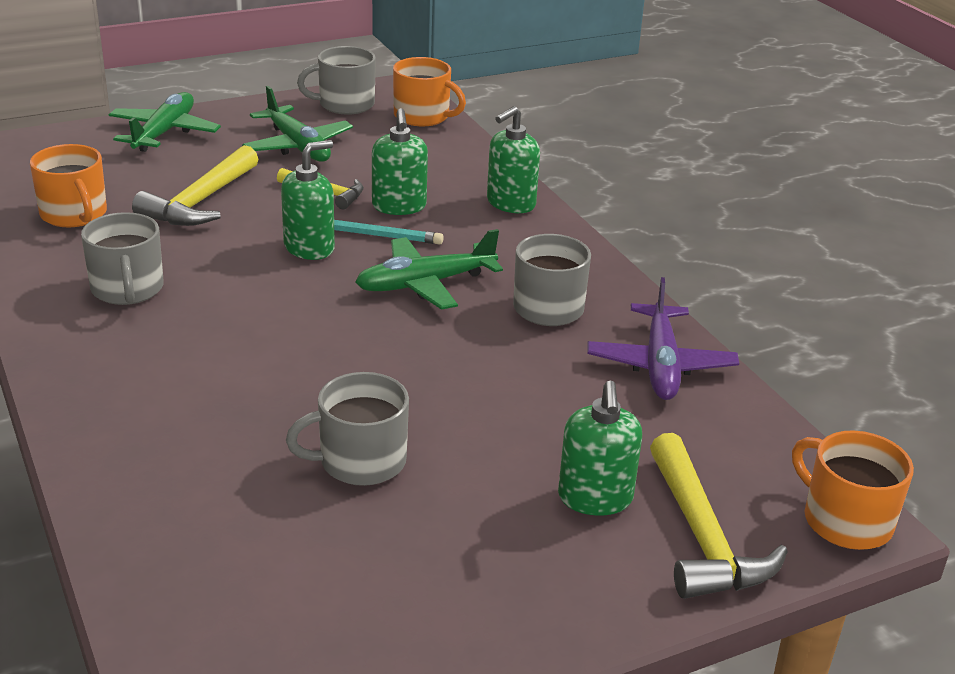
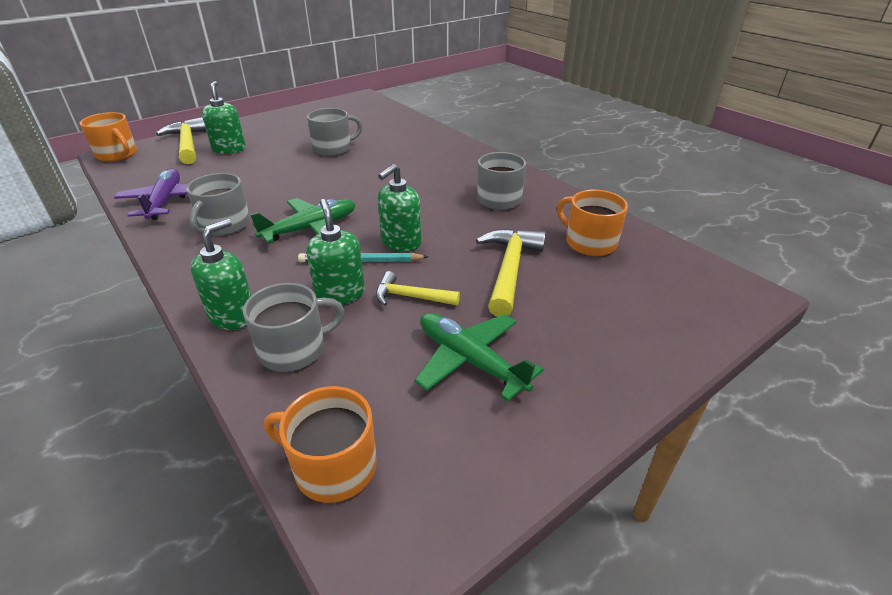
camera: 170 degrees right, 5 degrees up
(164, 132) = (624, 353): green plane -> none
(344, 104) = (454, 473): grey mug -> grey mug (294, 349)

